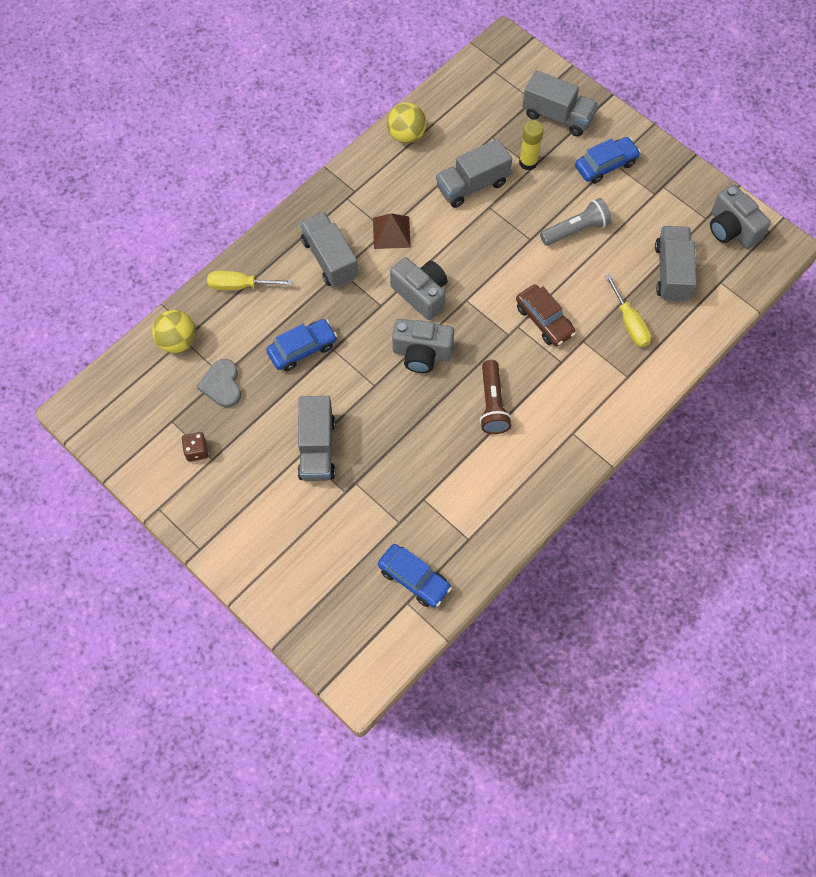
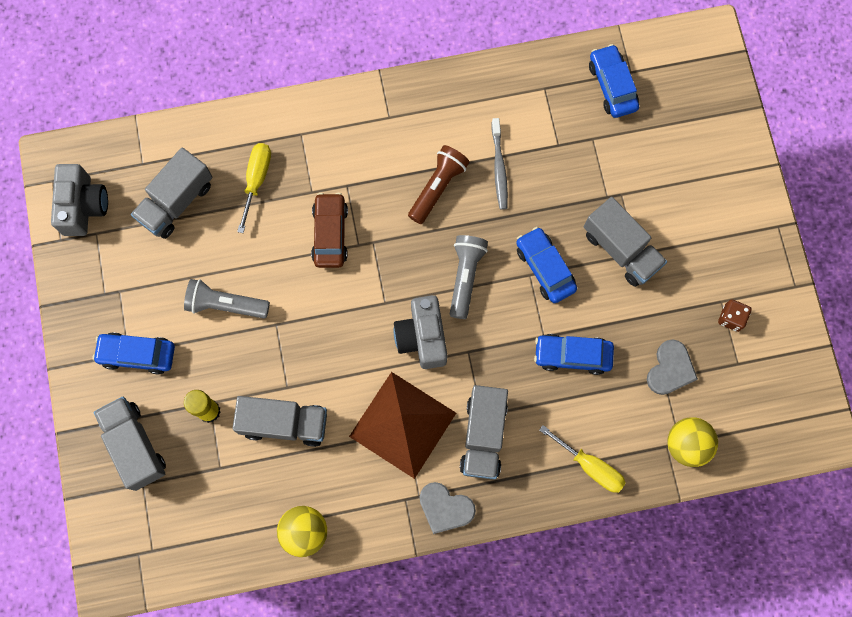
camera: 145 degrees left, 10 degrees up
(317, 448) = (621, 249): grey truck -> grey truck turned 105 degrees clockwise
(323, 202) = (445, 508): none -> grey heart
(366, 397) = (545, 268): none -> blue car
(391, 232) = (402, 424): brown pyramid -> brown pyramid, size x1.79
(422, 353) = (465, 277): grey camera -> grey flashlight
(457, 449) = (499, 168): none -> grey toothbrush

